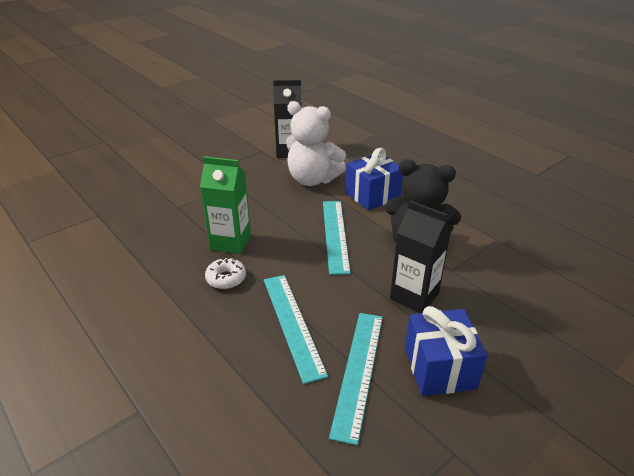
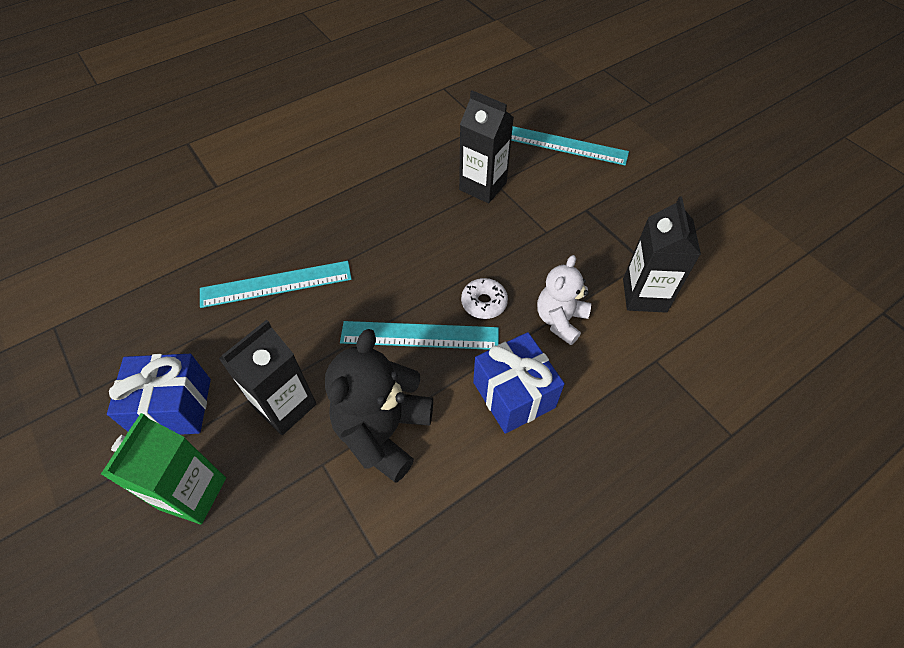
camera: 95 degrees right, 20 degrees up
(180, 213) = (483, 186): none -> black carton
(226, 278) = (358, 231): white donut -> white donut (484, 303)
(230, 242) = (420, 232): green carton -> green carton (193, 493)
(312, 179) = (560, 320): white teddy bear -> white teddy bear, size x0.64
(359, 371) = (197, 333): turquoise ruler -> turquoise ruler (565, 145)

